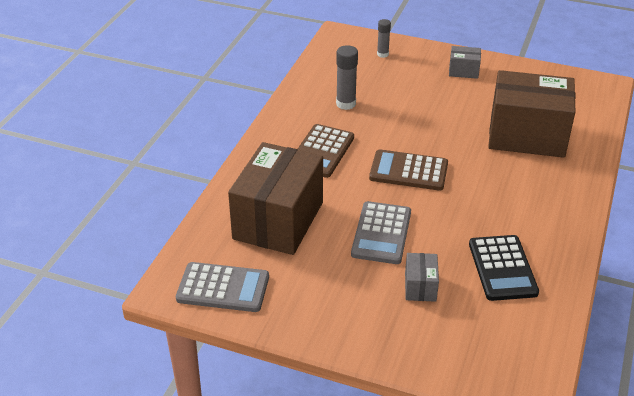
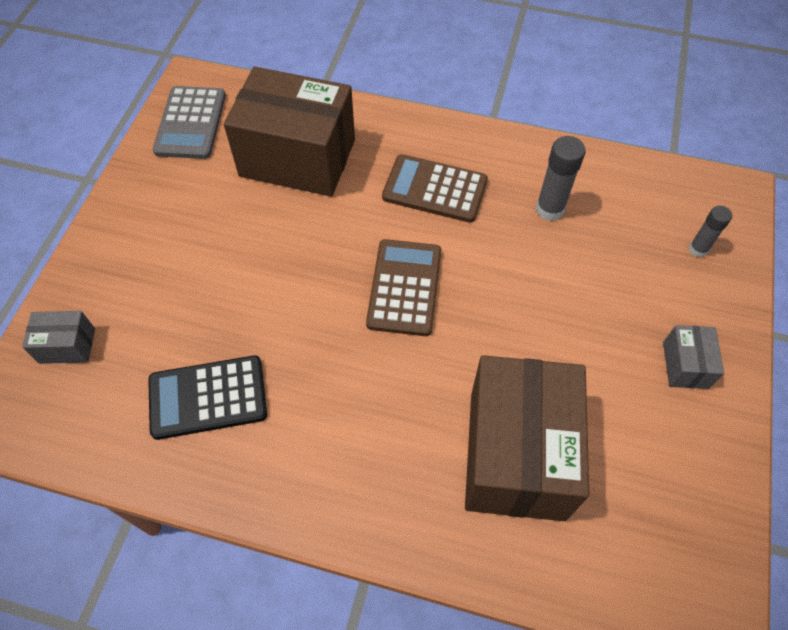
camera: 85 degrees right, 20 degrees up
(381, 233) = (276, 259): grey calculator -> none
(420, 287) = (180, 302): grey box -> grey box (67, 345)

